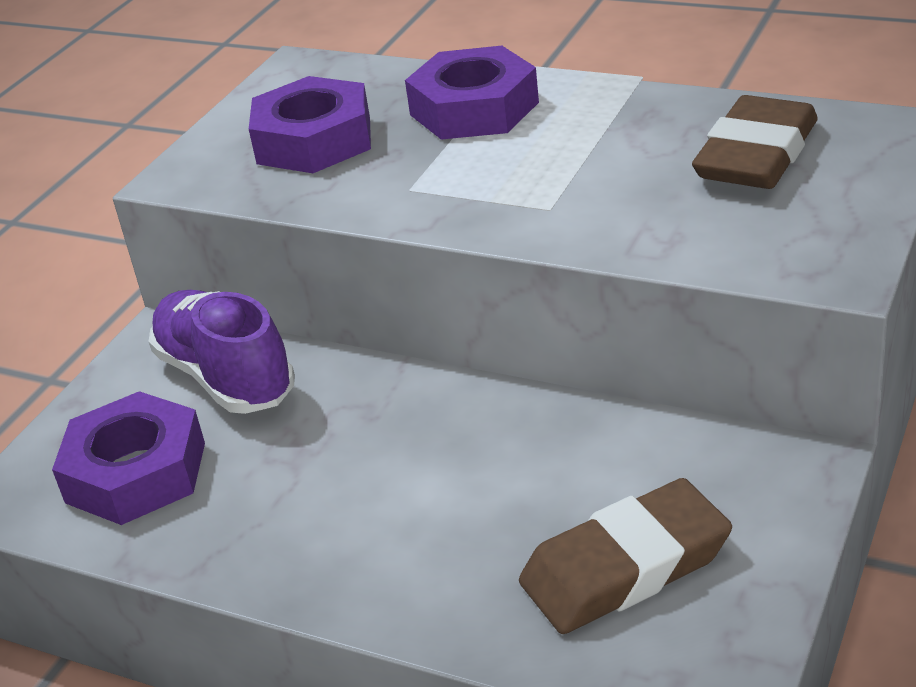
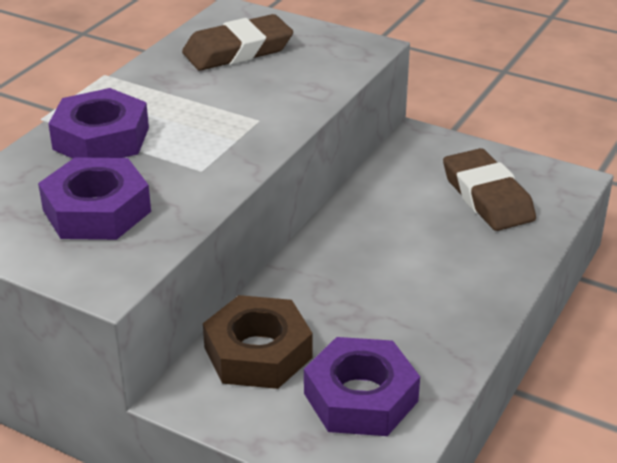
camera: 90 degrees left, 0 degrees up
(226, 377) = (258, 353): purple shoe -> brown nut
(756, 155) = (238, 50): brown eraser -> brown eraser turned 60 degrees counterclockwise

